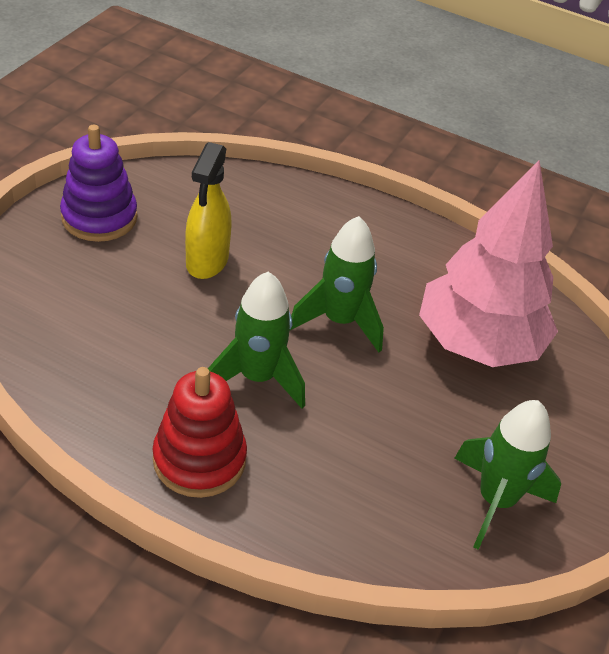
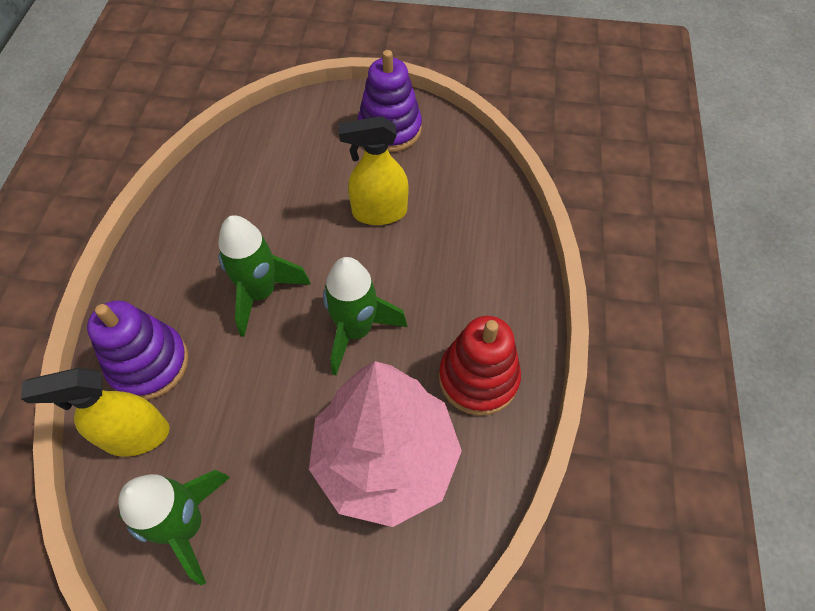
camera: 75 degrees right, 15 degrees up
(199, 459) = (163, 286): red stacking toy -> red stacking toy (478, 378)
(300, 494) = (149, 364): none -> purple stacking toy
(384, 524) = (136, 435): none -> yellow spray bottle

